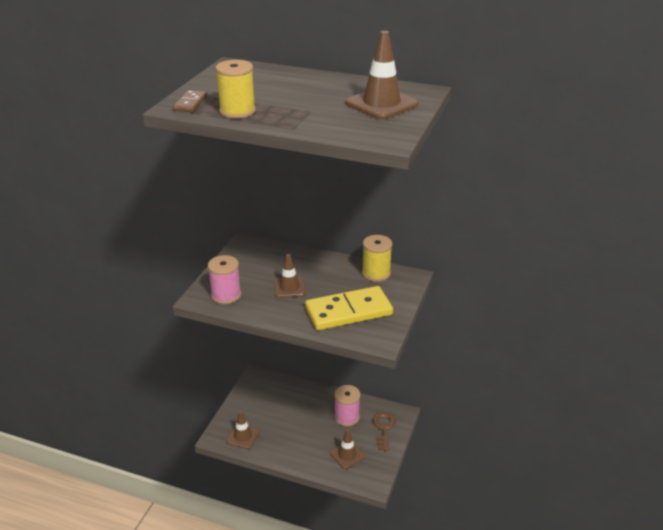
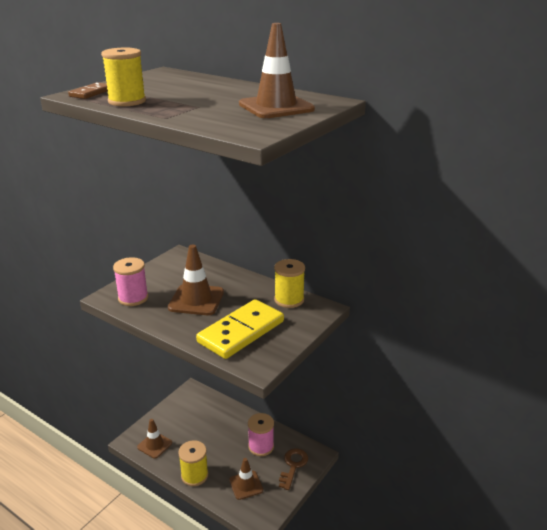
camera: 15 degrees right, 5 degrees down
(289, 287) = (196, 300): brown traffic cone -> brown traffic cone, size x1.53
(295, 456) = (194, 475): none -> yellow spool
(348, 311) = (241, 332): yellow domino -> yellow domino turned 45 degrees counterclockwise

